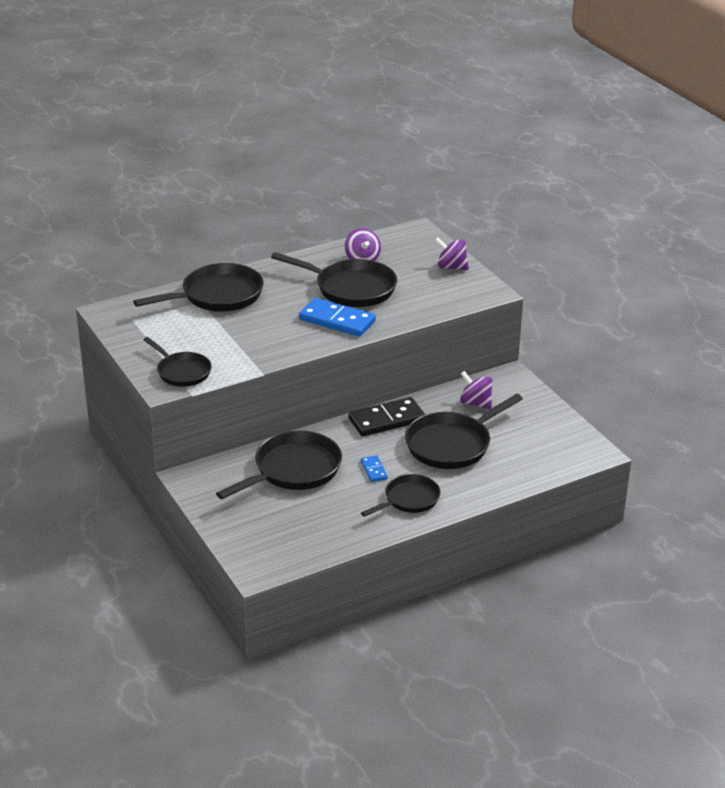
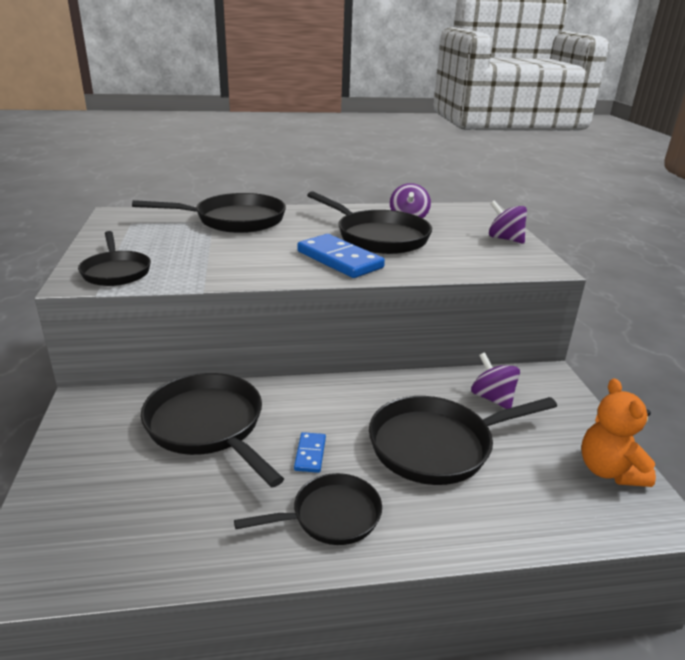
camera: 20 degrees right, 5 degrees down
(293, 470) = (208, 426): black pan -> black pan turned 105 degrees counterclockwise
(386, 420) = (368, 392): black domino -> none
(563, 433) = (609, 471): none -> orange teddy bear

